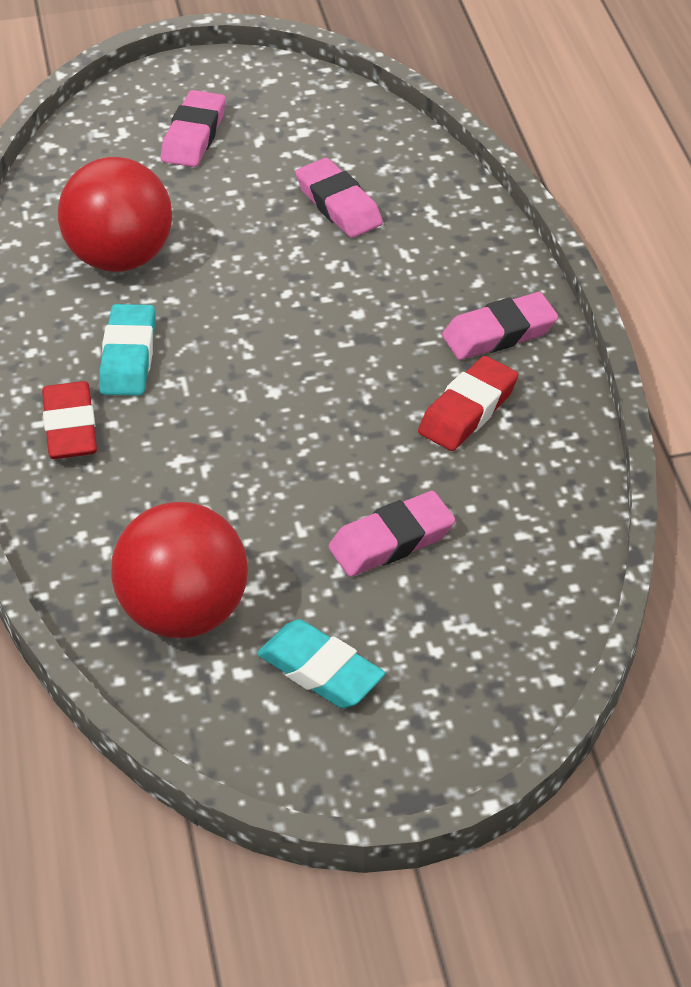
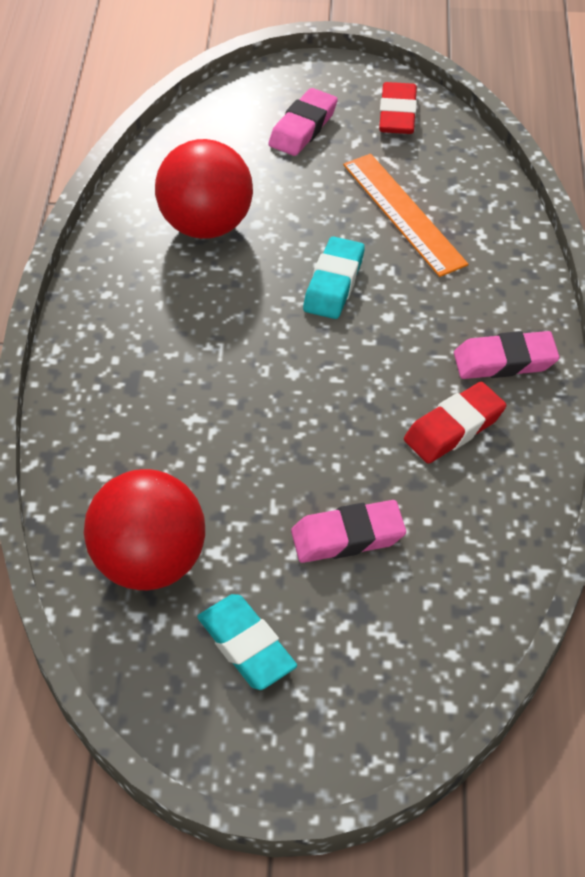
camera: 15 degrees right, 5 degrees up
(70, 427) = (114, 369): red eraser -> red eraser (397, 114)
(128, 357) = (183, 315): turquoise eraser -> turquoise eraser (334, 283)
(338, 205) = (403, 213): pink eraser -> orange ruler

